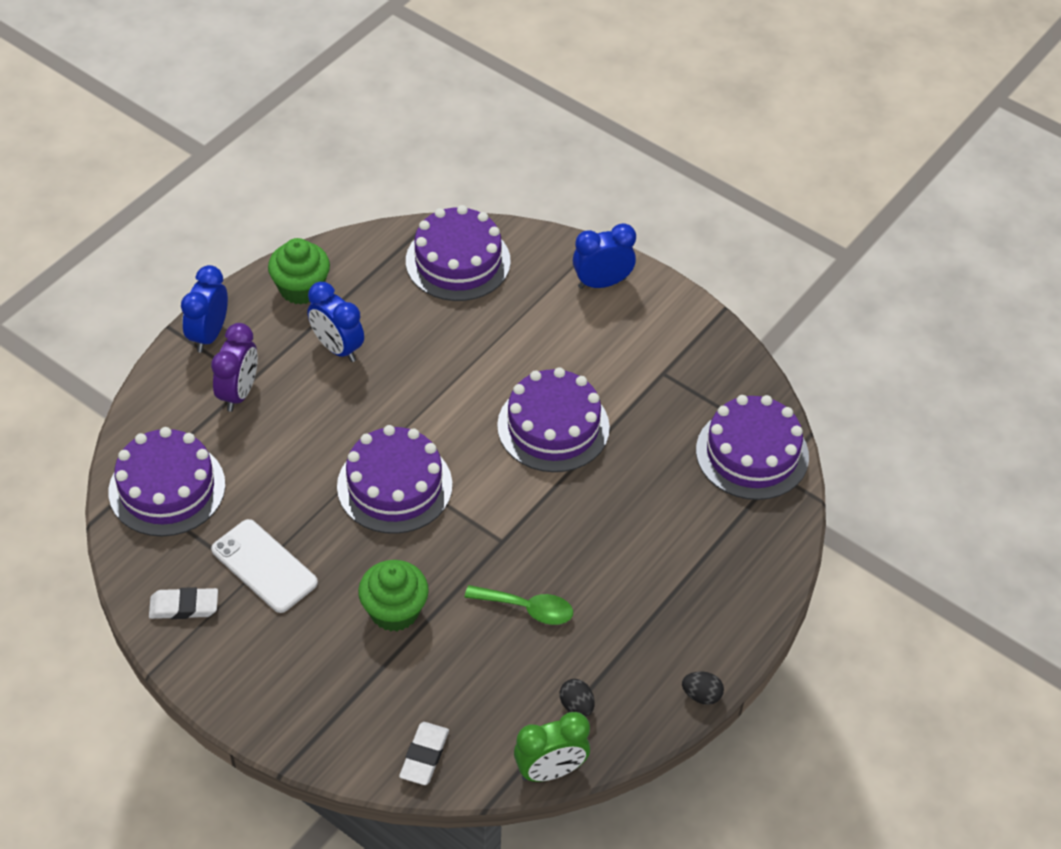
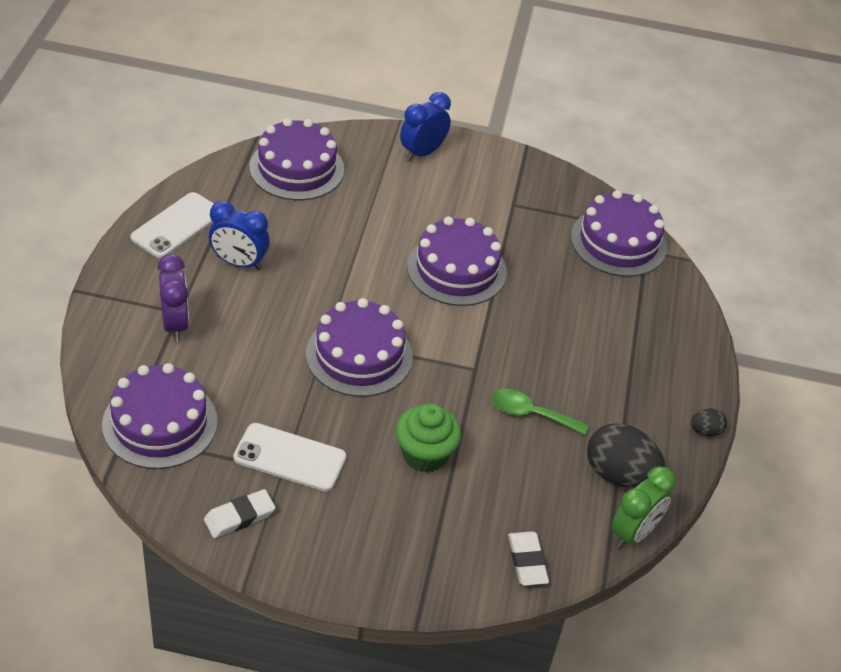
camera: 30 degrees left, 5 degrees down
(209, 335) = (117, 286): blue clock -> none
(301, 288) = (177, 226): green cupcake -> white phone
(527, 608) = (530, 414): green spoon -> green spoon turned 150 degrees counterclockwise
(576, 706) = (619, 474): black egg -> black egg, size x2.07

